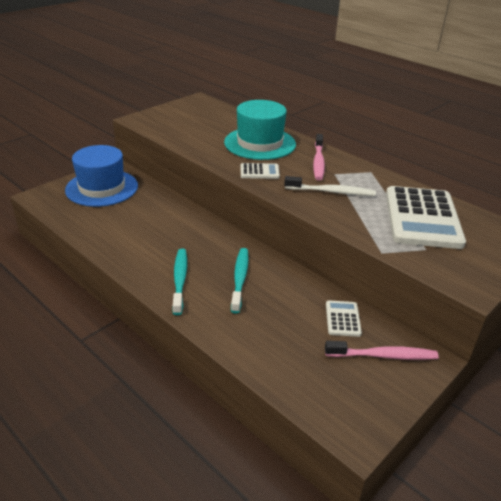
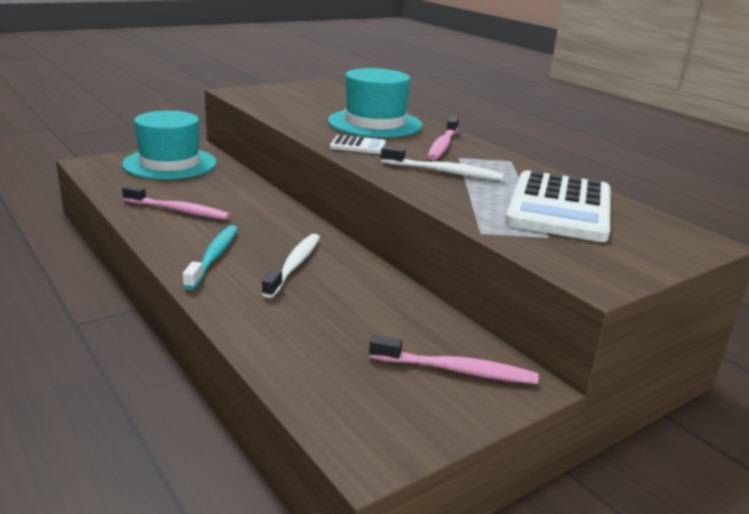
camera: 10 degrees right, 10 degrees down
(102, 188) = (170, 163): blue hat -> turquoise hat
(132, 237) = (178, 210): none -> pink toothbrush
(240, 279) = (294, 265): turquoise toothbrush -> white toothbrush
(342, 319) = (416, 323): white calculator -> none

